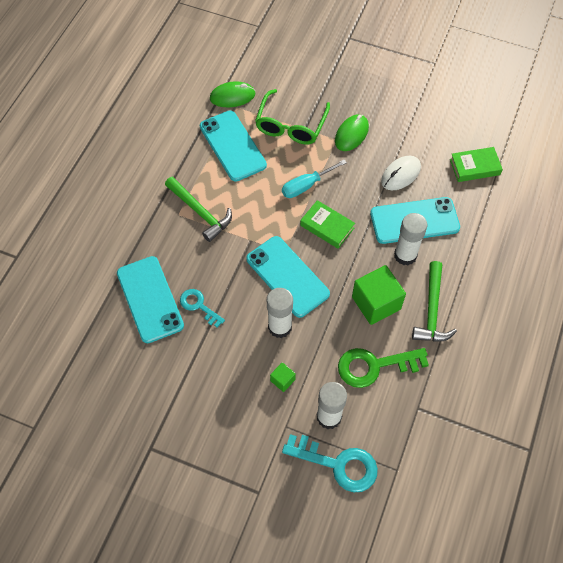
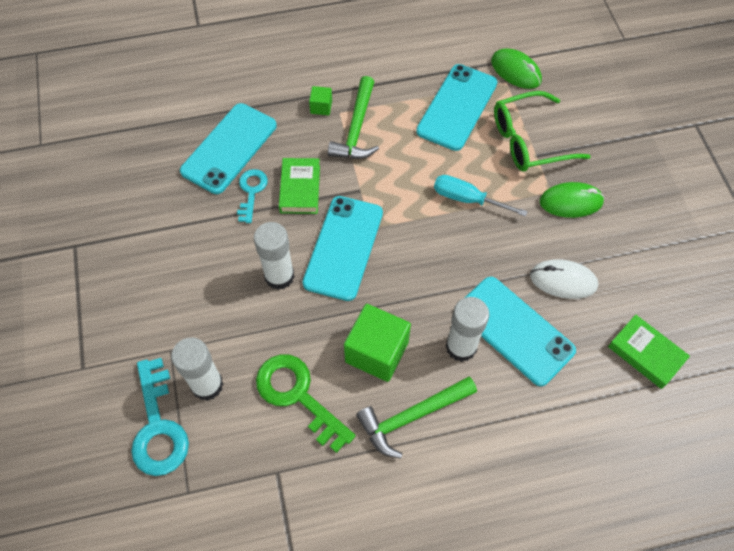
camera: 55 degrees right, 0 degrees up
(282, 380) = (220, 315): green cube -> green cube (321, 107)
(327, 227) = (433, 248): green book -> green book (300, 189)

